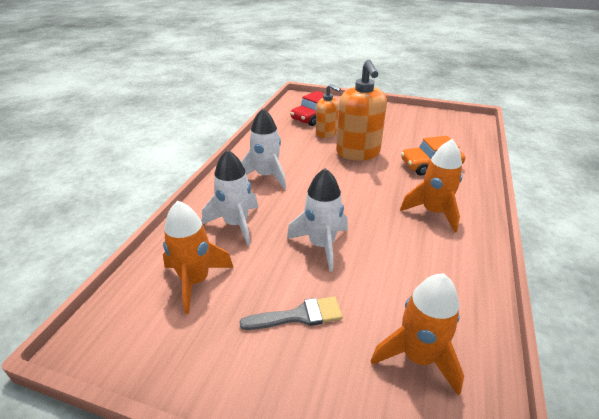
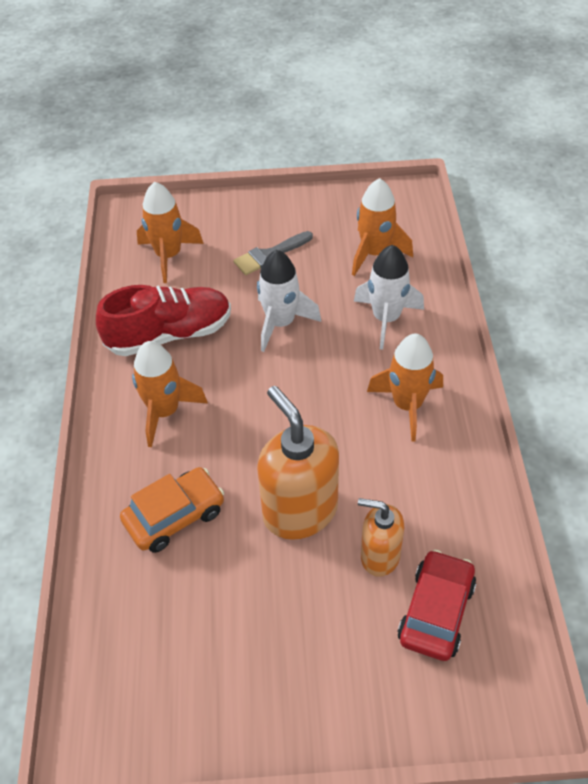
camera: 160 degrees right, 15 degrees up
(266, 176) = (407, 405): white rocket -> orange rocket
(424, 265) = (169, 334): none -> red shoe

